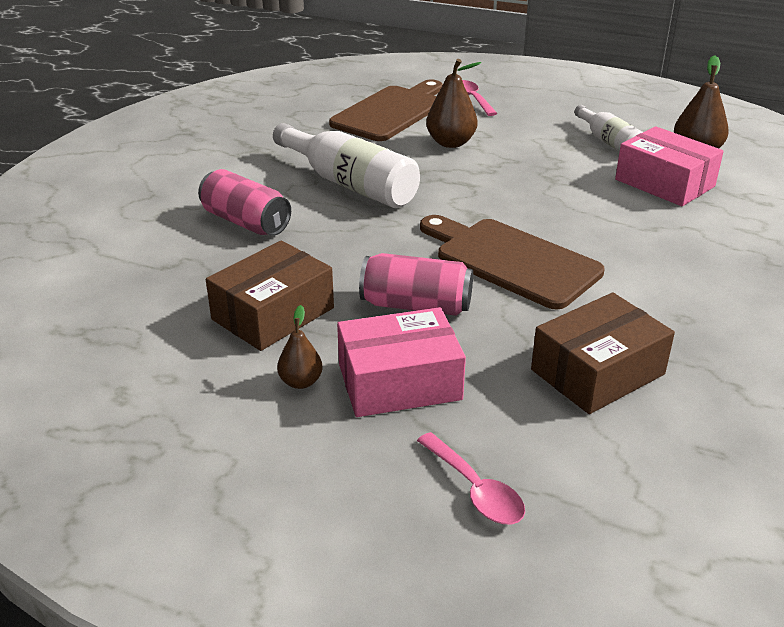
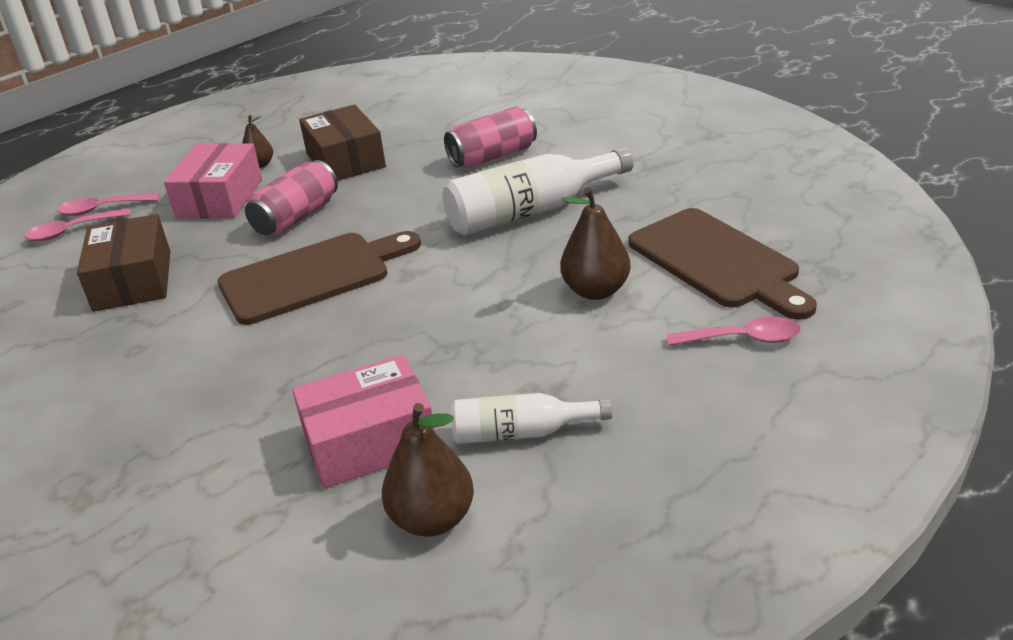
camera: 115 degrees right, 0 degrees up
(543, 491) = (71, 231): none -> pink spoon

